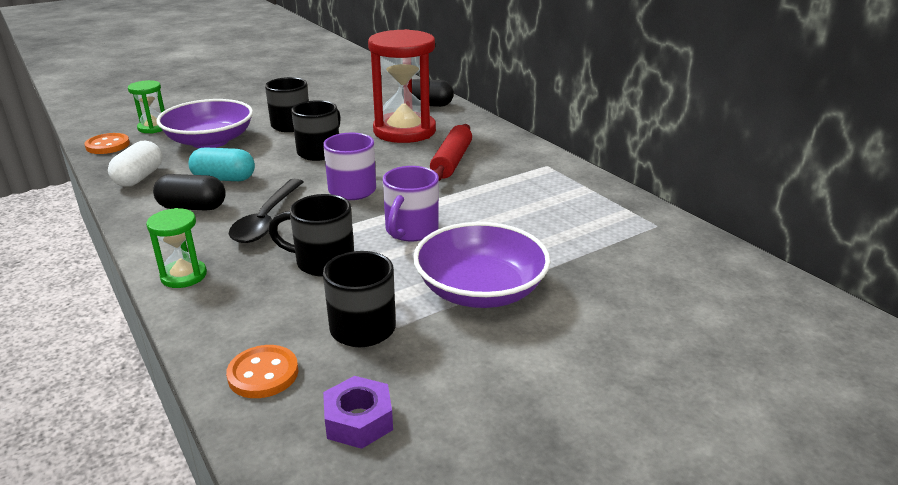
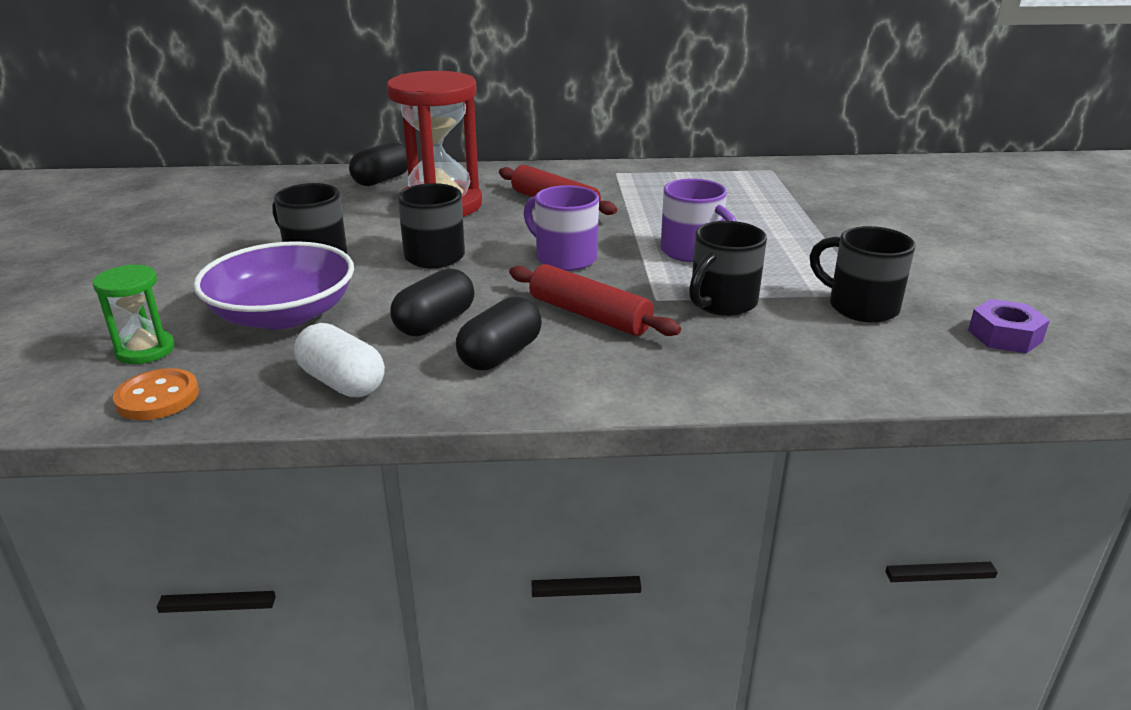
camera: 60 degrees left, 0 degrees up
(184, 276) = (688, 383): green hourglass -> none
(224, 179) = (435, 323): turquoise capsule -> black capsule
(263, 374) = (918, 366): orange button -> none
(267, 219) = (589, 315): black spoon -> red rolling pin
(480, 290) = (828, 250): purple bowl -> none

